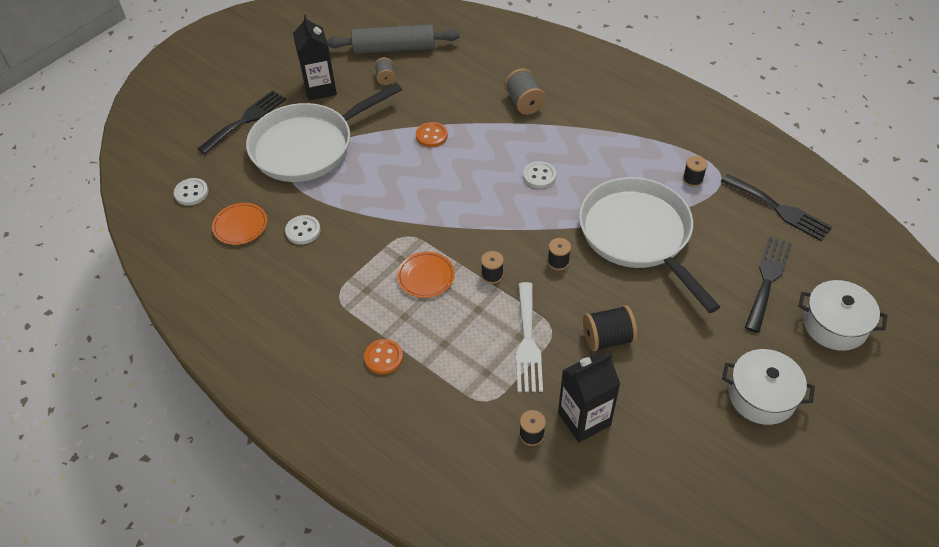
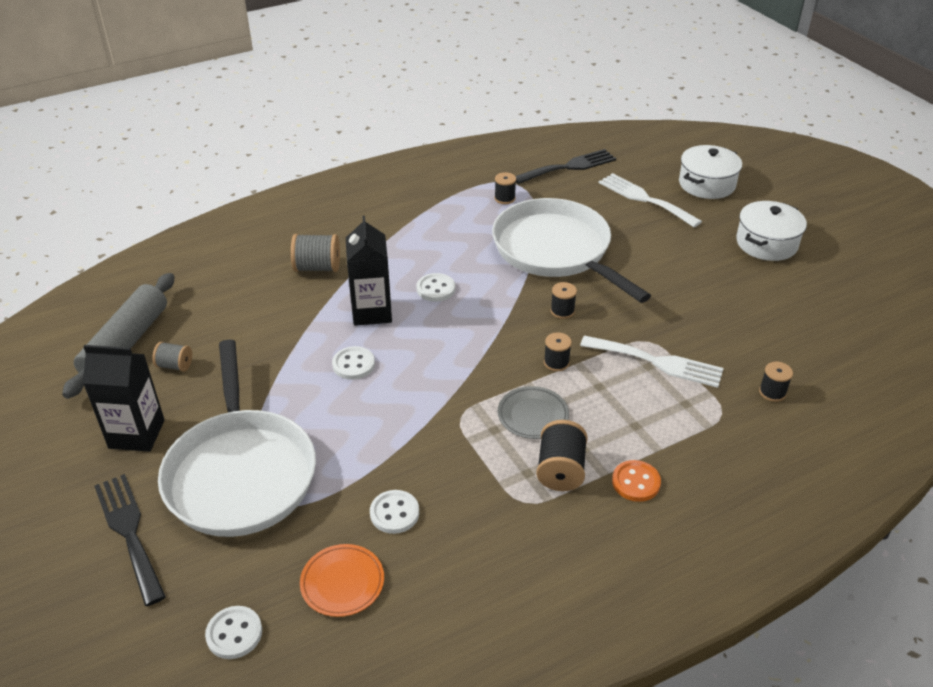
camera: 70 degrees left, 10 degrees down
(426, 277) = (533, 415): orange plate -> grey plate
(430, 161) = (353, 364): none -> white button
(431, 136) = (312, 352): orange button -> none
(584, 419) = (763, 352): black carton -> black carton (372, 312)
(607, 338) = (673, 308): black spool -> black spool (560, 470)
(638, 235) = (556, 251): white pan -> white pan turned 60 degrees clockwise
(767, 279) = (644, 199): black fork -> white fork

